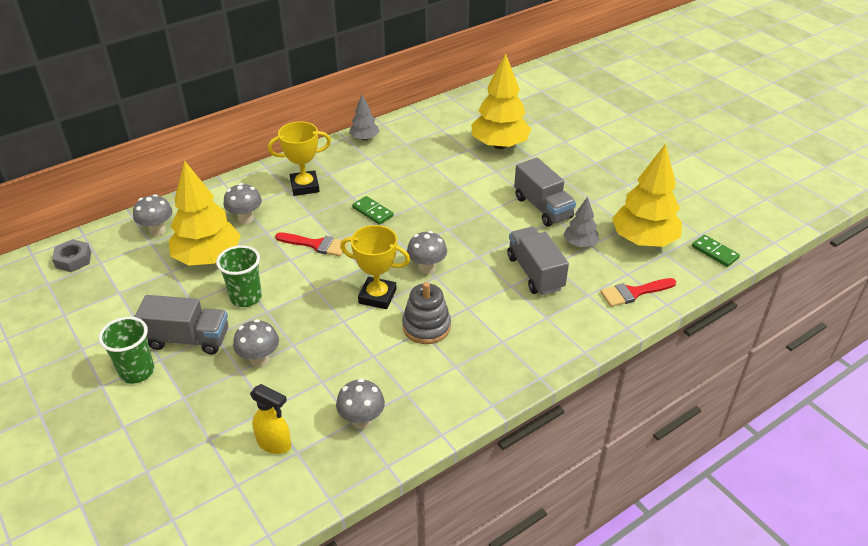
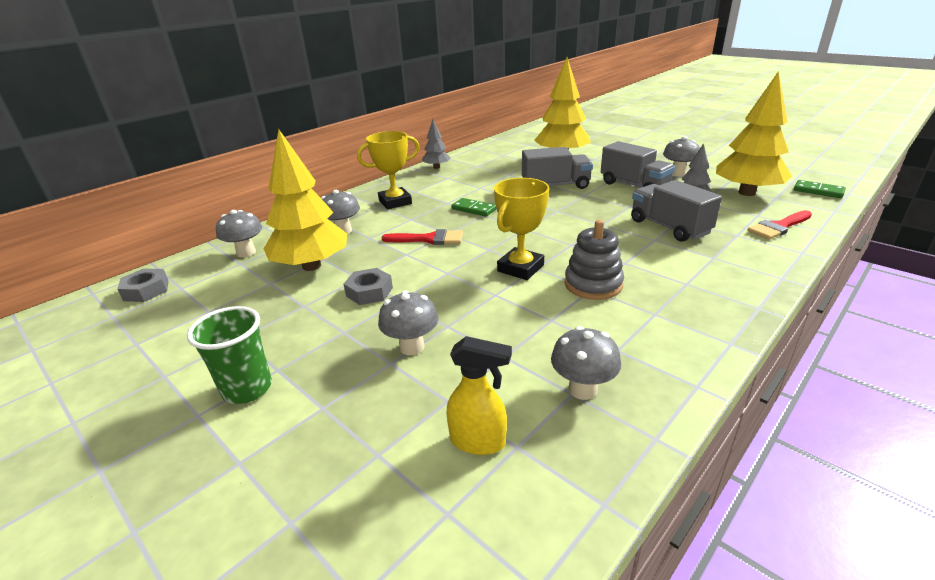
camera: 10 degrees left, 10 degrees down
(188, 339) = (310, 342): grey truck -> grey truck (555, 186)
(246, 297) = (369, 292): green cup -> grey nut
(377, 296) = (520, 268): yellow trophy -> yellow trophy turned 60 degrees counterclockwise
(427, 268) = (557, 239): grey mushroom -> grey mushroom (678, 174)

